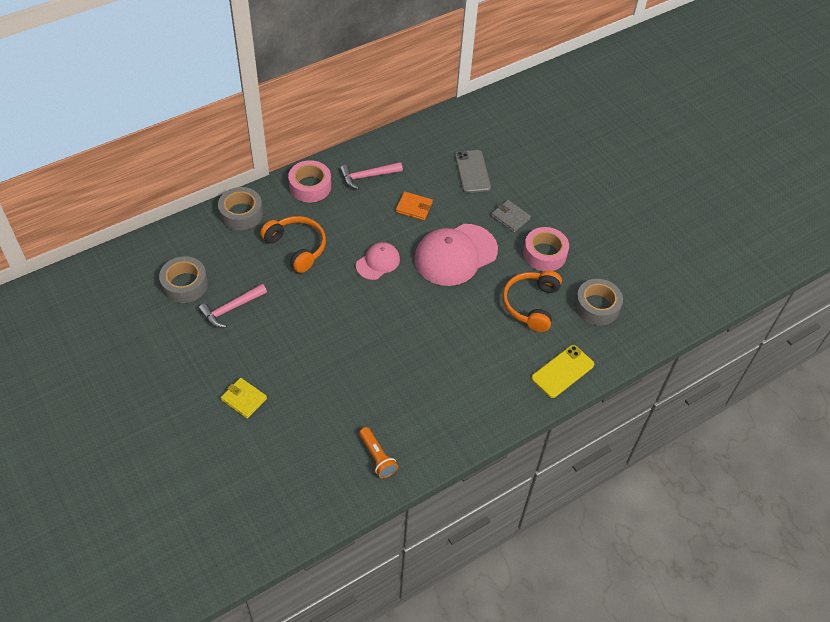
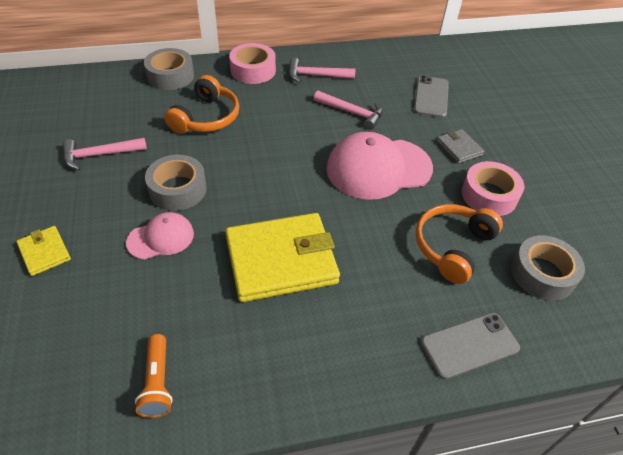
camera: 20 degrees right, 5 degrees down
(185, 284) = (71, 121): grey tape -> grey tape (178, 189)
(296, 247) = (206, 117): orange headphones -> orange headphones turned 45 degrees clockwise
(378, 262) = (285, 153): pink cap -> pink cap (161, 238)
(414, 207) = (352, 113): orange wallet -> pink hammer
(416, 352) = (281, 260): none -> yellow wallet
(562, 371) = (469, 345): yellow phone -> grey phone

